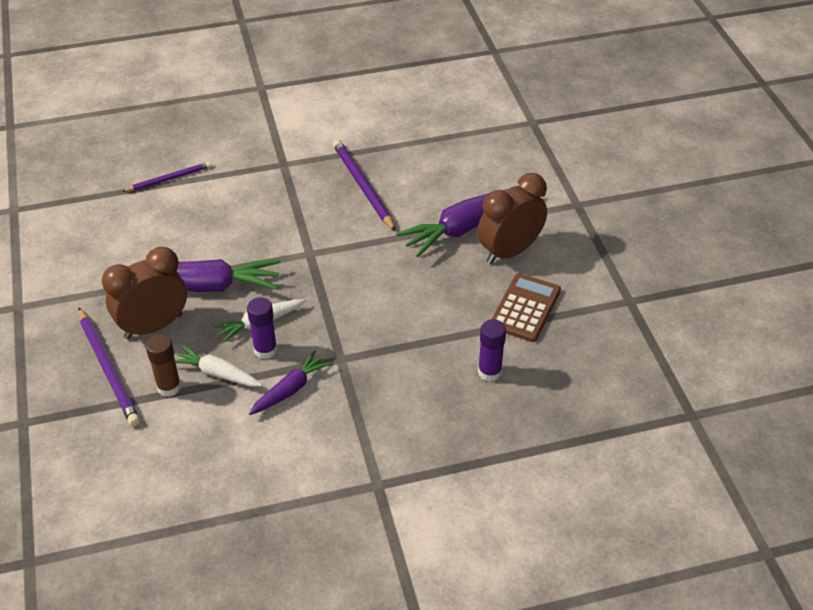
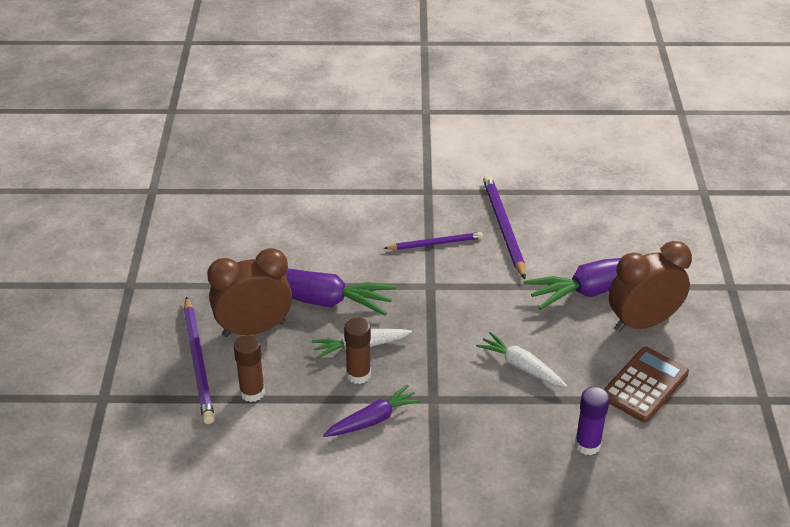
camera: 15 degrees right, 5 degrees down
(169, 179) = (309, 187): purple pencil -> purple pencil (435, 243)
(217, 373) = (304, 388): white carrot -> white carrot (521, 366)
(265, 350) = (358, 374): purple glue stick -> brown glue stick

